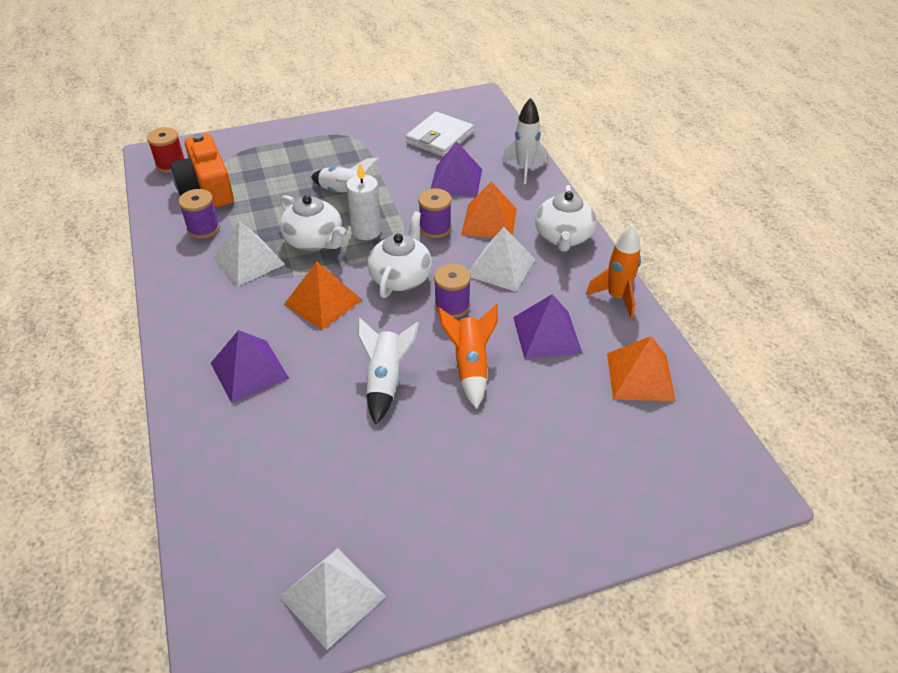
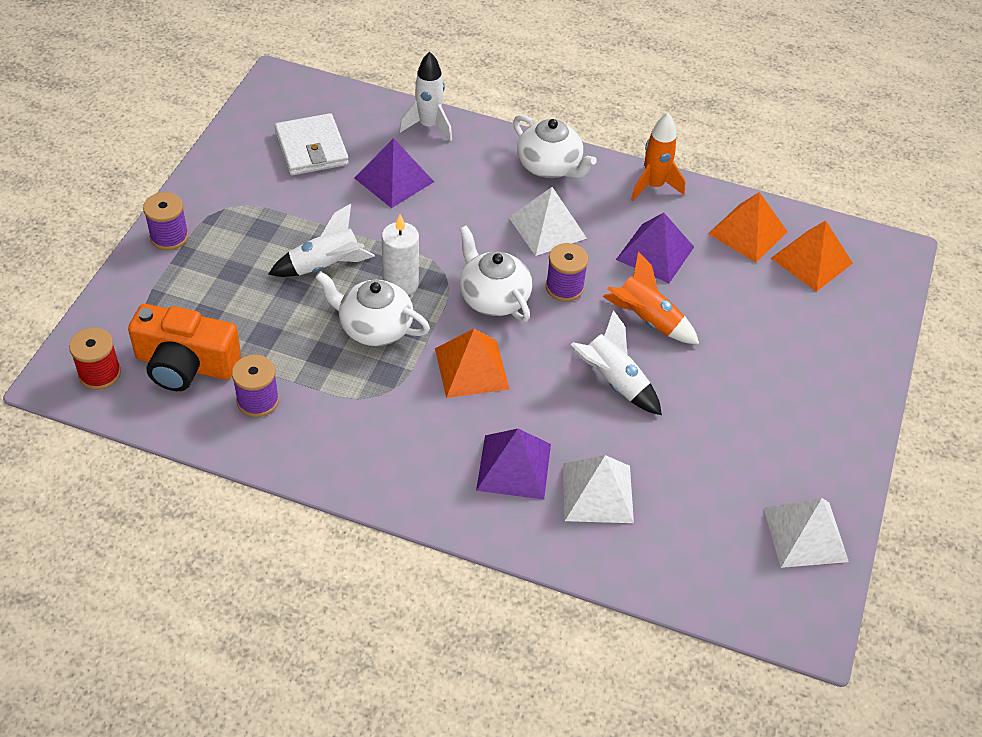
camera: 55 degrees left, 5 degrees up
(248, 261) = (352, 391): white pyramid -> white pyramid (597, 493)
(314, 241) = (374, 327): white teapot -> white teapot turned 150 degrees counterclockwise
(435, 228) = (448, 235): purple spool -> purple spool (169, 237)
(489, 221) = (478, 196): orange pyramid -> orange pyramid (811, 260)

